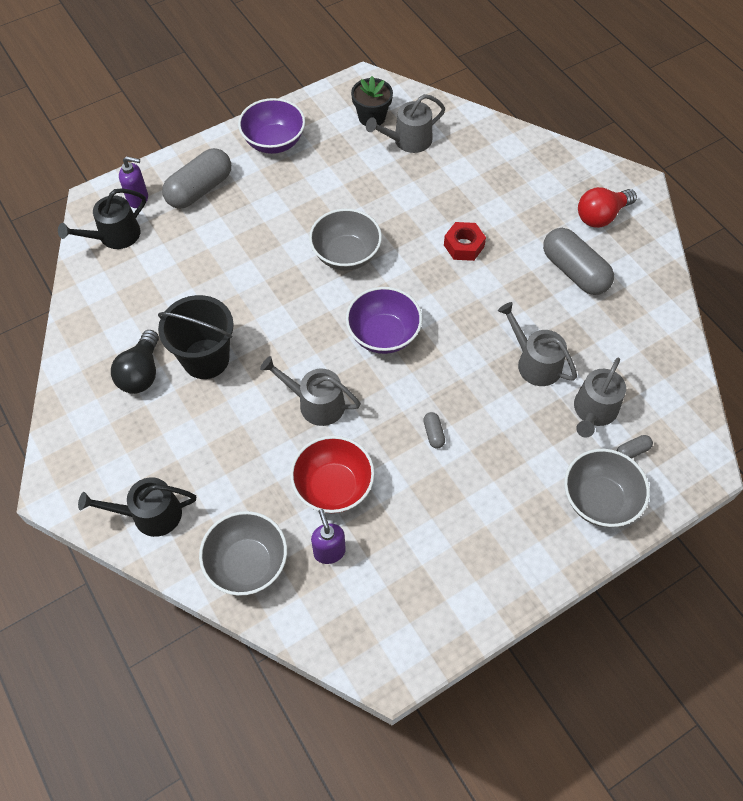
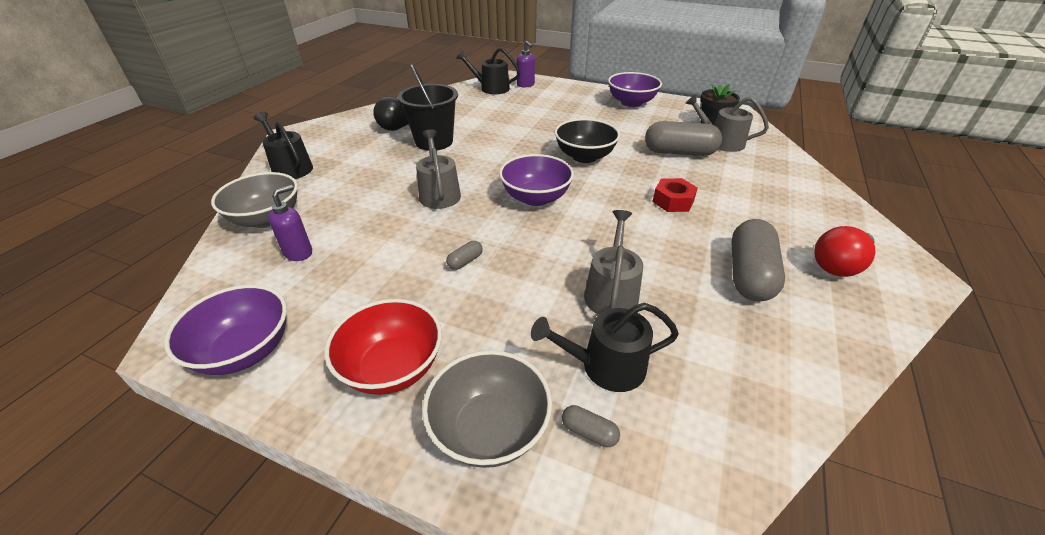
camera: 55 degrees right, 20 degrees down
(200, 189) = (559, 96): grey capsule -> grey capsule (679, 152)
(333, 487) = (366, 230): red bowl -> red bowl (392, 368)
(346, 255) = (584, 156): grey bowl -> black bowl
(435, 622) = (245, 351): none -> purple bowl
(594, 411) = (605, 366): grey watering can -> black watering can
(601, 216) = (838, 265): red light bulb -> red light bulb turned 60 degrees counterclockwise

